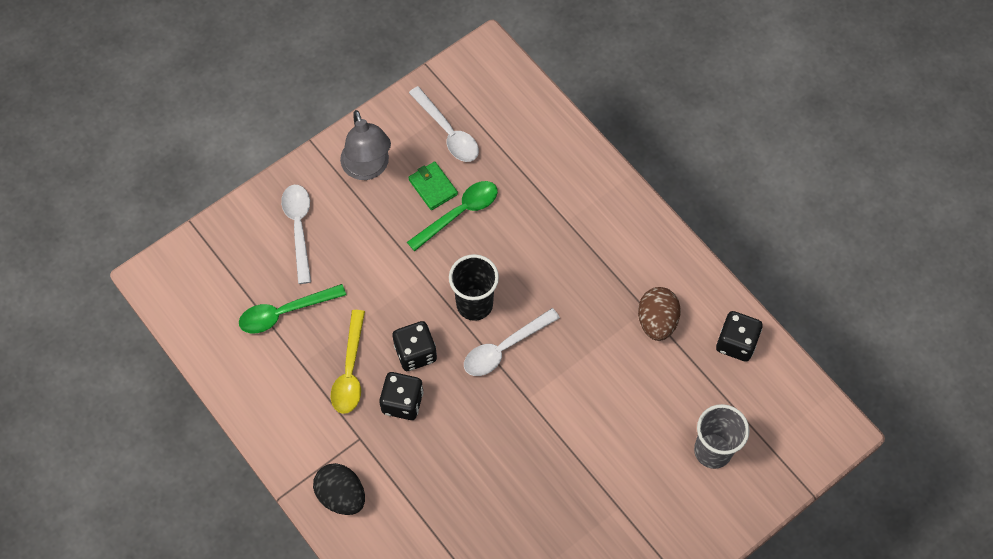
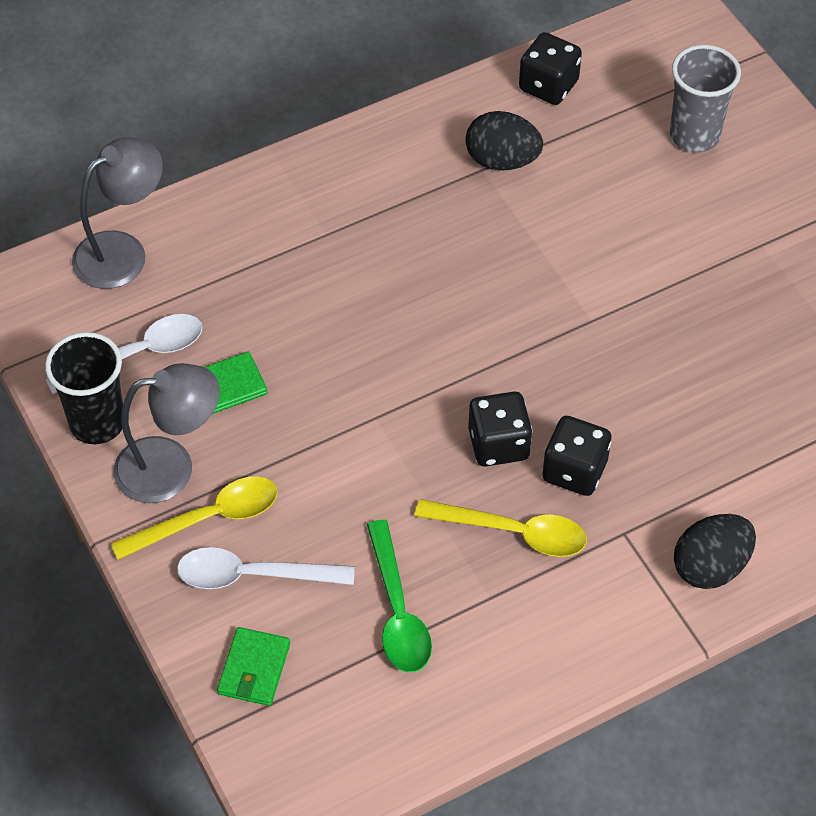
camera: 80 degrees left, 10 degrees down
(236, 241) = (254, 669): none -> green wallet
(334, 196) = (208, 519): none -> yellow spoon
(459, 213) = (281, 359): green spoon -> none
(474, 304) = (435, 361): black cup -> black cup (97, 423)
(504, 348) = (510, 335): white spoon -> none
(526, 106) = (123, 252): none -> grey lamp
(657, 321) = (502, 160): brown egg -> black egg

